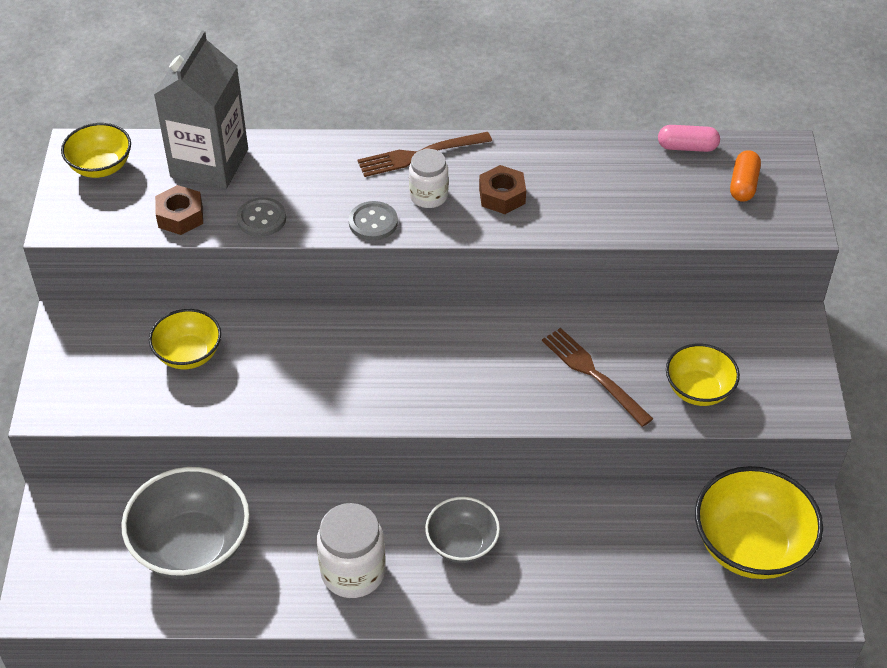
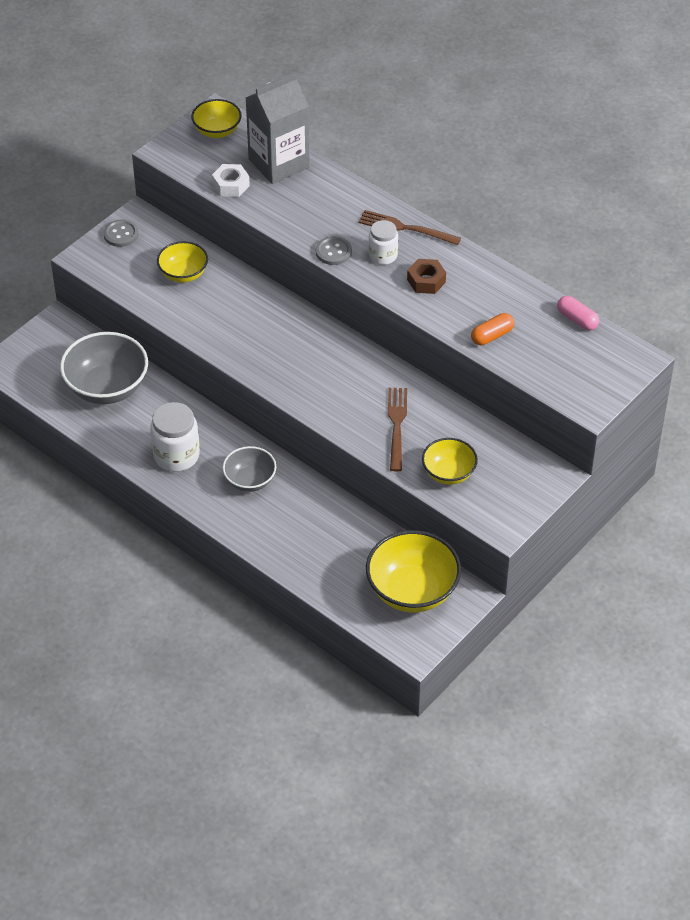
camera: 40 degrees right, 0 degrees up
(180, 216) = (231, 185): brown nut -> white nut
(261, 219) = (273, 213): grey button -> grey button (121, 234)
(743, 185) = (584, 362): orange capsule -> orange capsule (492, 336)

